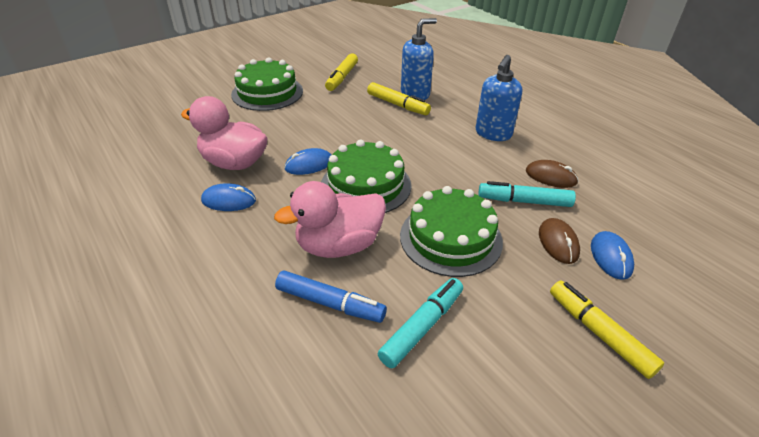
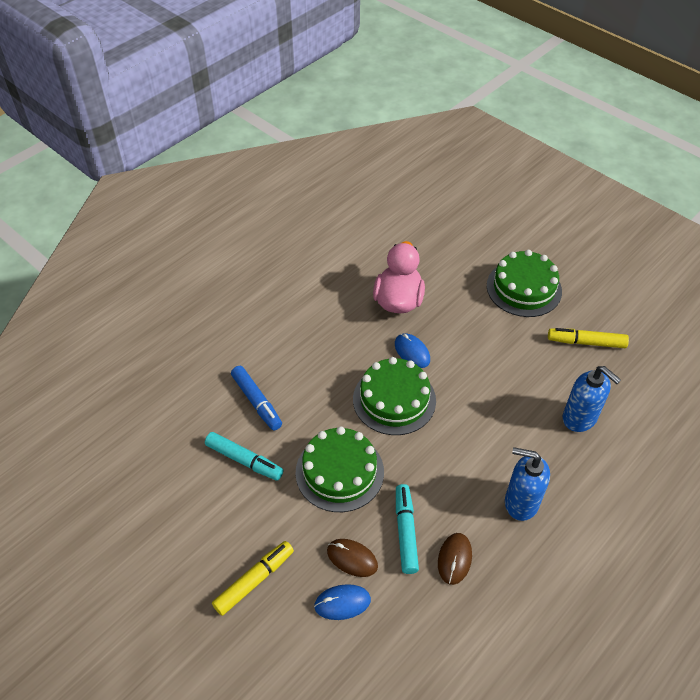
camera: 80 degrees right, 10 degrees up
(229, 200) = (349, 313): blue mouse -> none
(330, 303) = (257, 402): blue marker -> blue marker turned 45 degrees counterclockwise
(339, 245) = (314, 395): pink duck -> none
(398, 105) = (547, 404): yellow marker -> none
(558, 243) = (352, 558): brown mouse -> brown mouse turned 45 degrees clockwise

